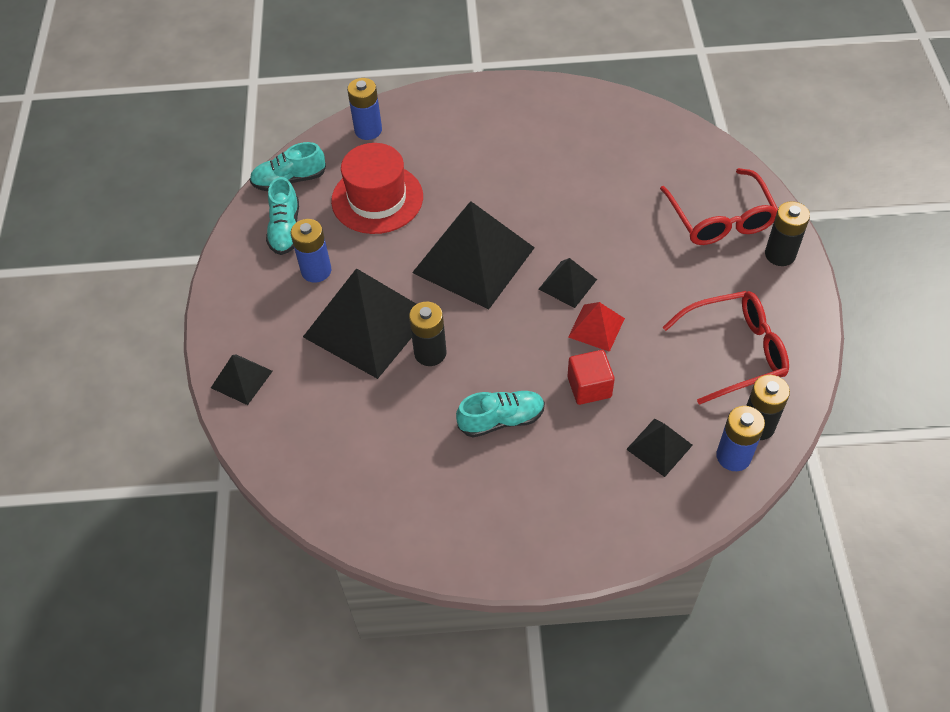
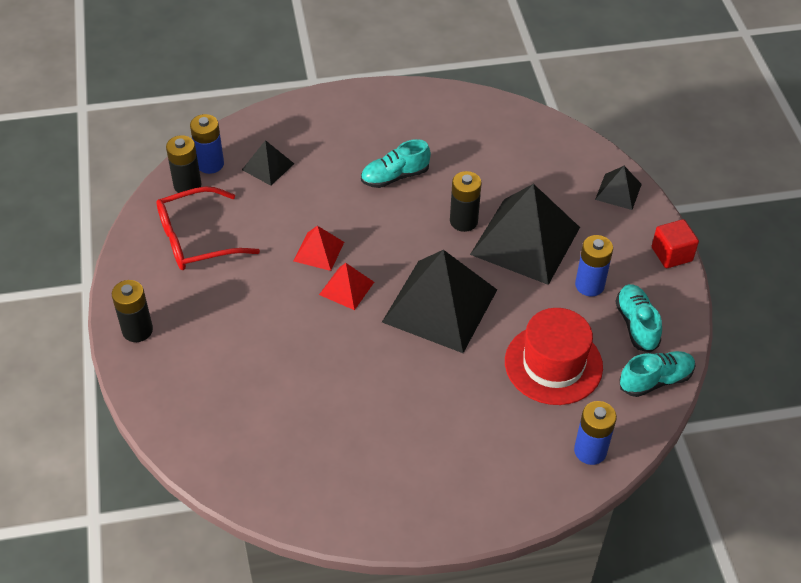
camera: 170 degrees right, 5 degrees down
(567, 284) = (346, 288): black pyramid -> red pyramid
(589, 387) = (324, 204): red cube -> red cube (671, 254)
(720, 219) = (191, 364): red glasses -> none

